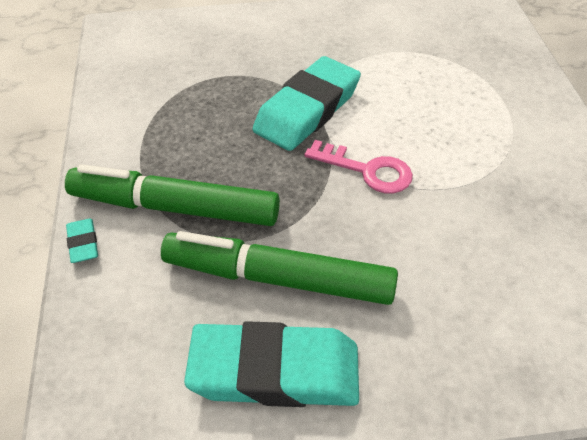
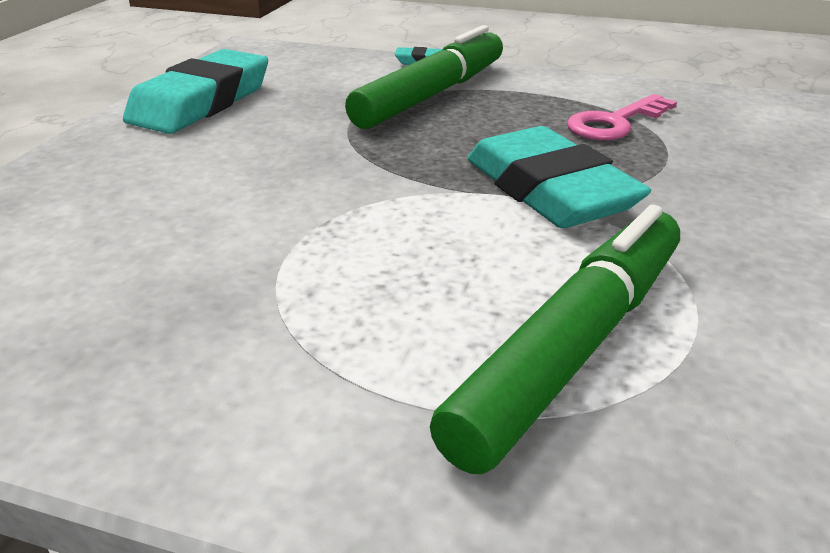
camera: 115 degrees right, 15 degrees down
(278, 279) = (288, 120): green marker -> green marker (572, 346)
(367, 170) = (386, 200): pink key -> pink key (615, 123)

